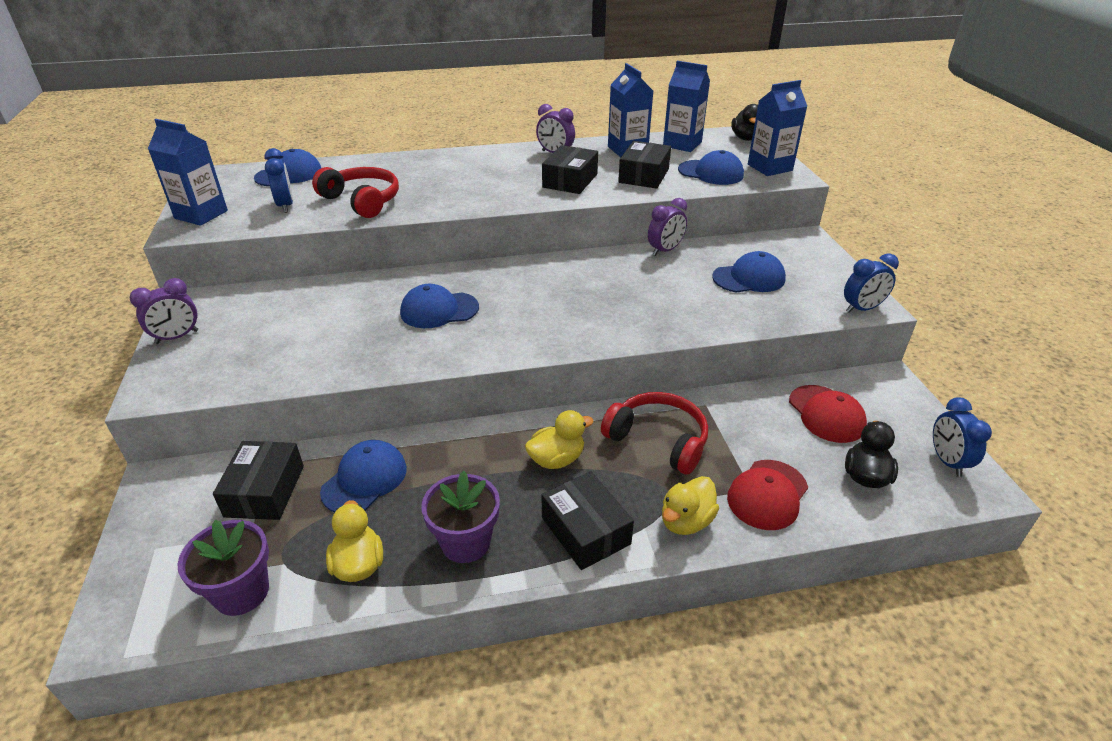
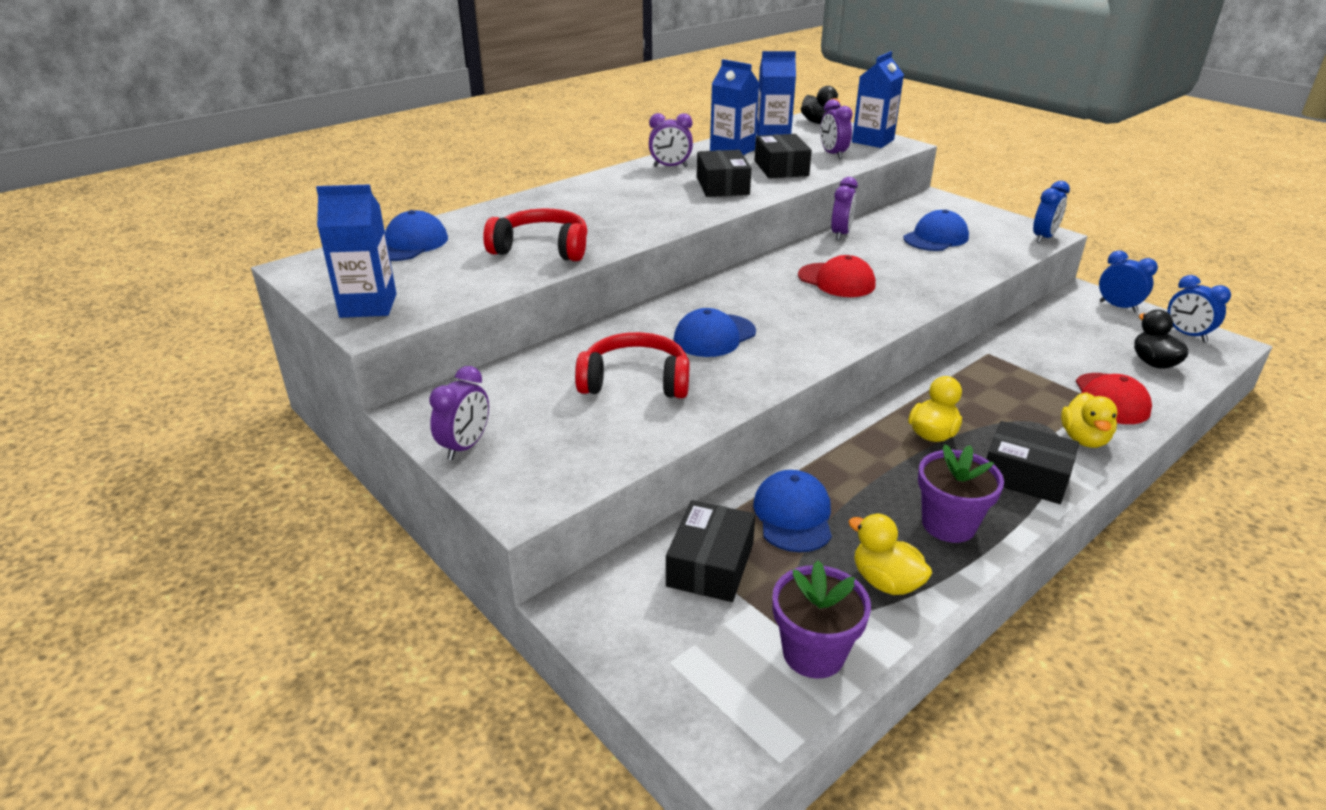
camera: 30 degrees left, 5 degrees down
(265, 491) = (710, 564): black box -> black box turned 45 degrees clockwise
(285, 206) = (460, 273): blue clock -> blue clock (1118, 307)
(658, 440) = (988, 390): red headphones -> red headphones (635, 381)
(711, 173) = (833, 154): blue cap -> purple clock
(826, 414) = (1076, 330): red cap -> red cap (836, 280)

